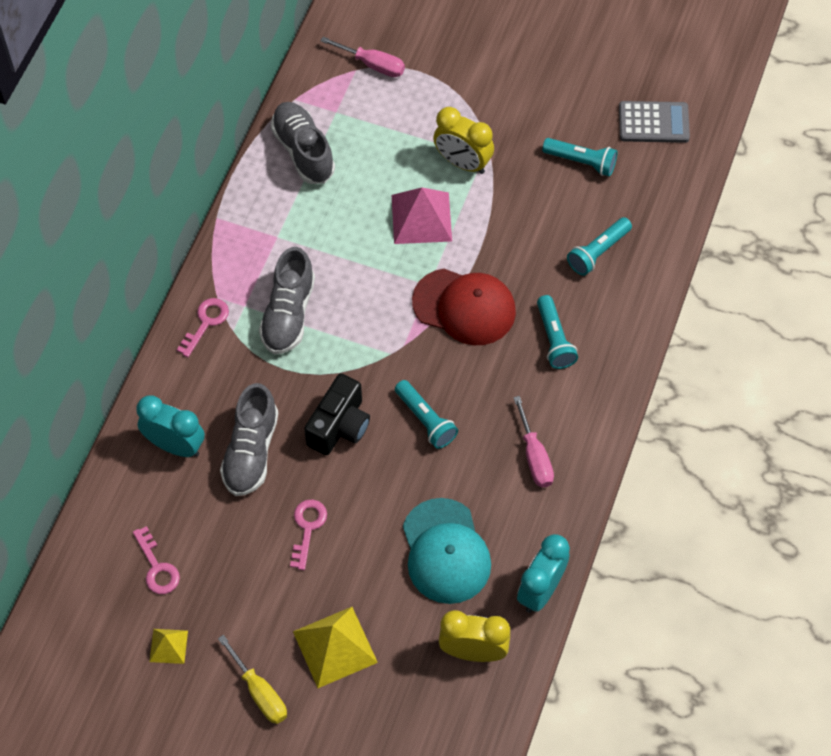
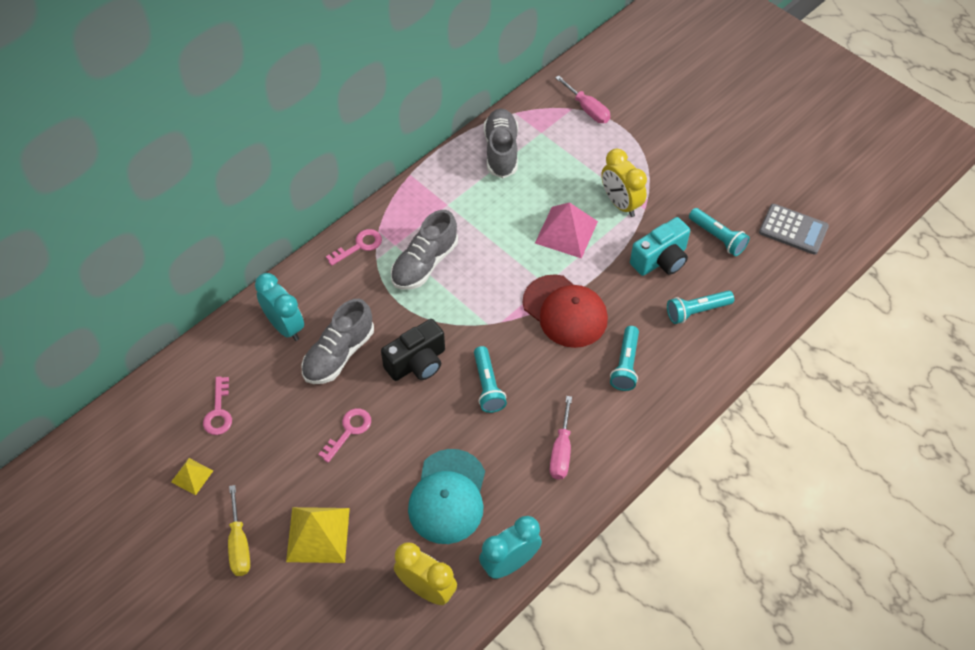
camera: 25 degrees right, 5 degrees down
(535, 210) = (660, 260): none -> turquoise camera

